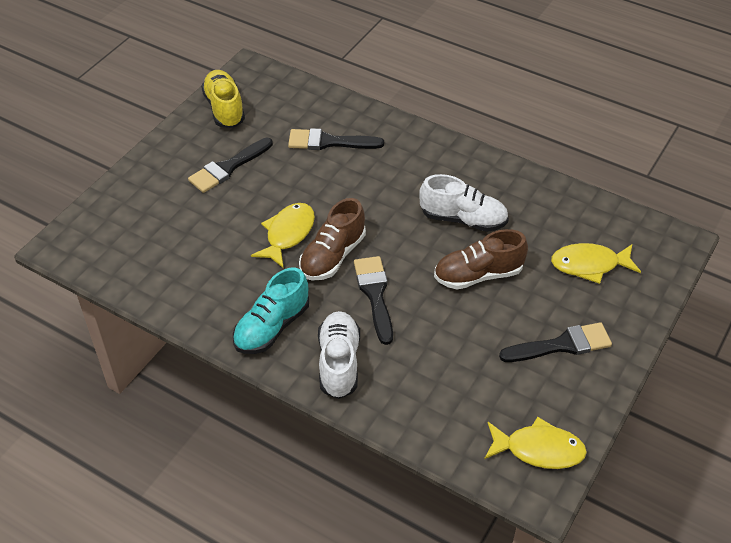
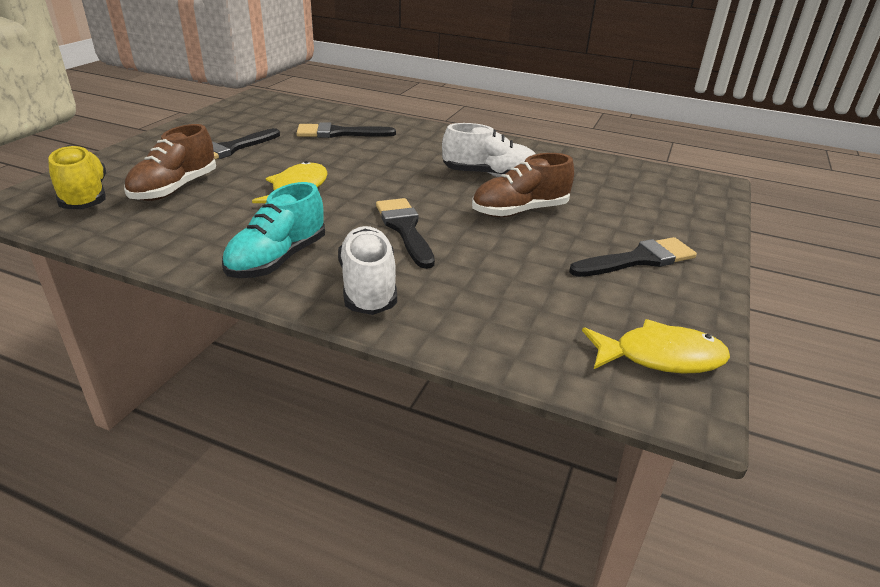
camera: 10 degrees left, 15 degrees down
(224, 109) = (230, 117): yellow shoe -> yellow shoe (85, 196)
(332, 256) = (350, 203): brown shoe -> brown shoe (175, 189)
(589, 265) = (635, 201): yellow fish -> none

